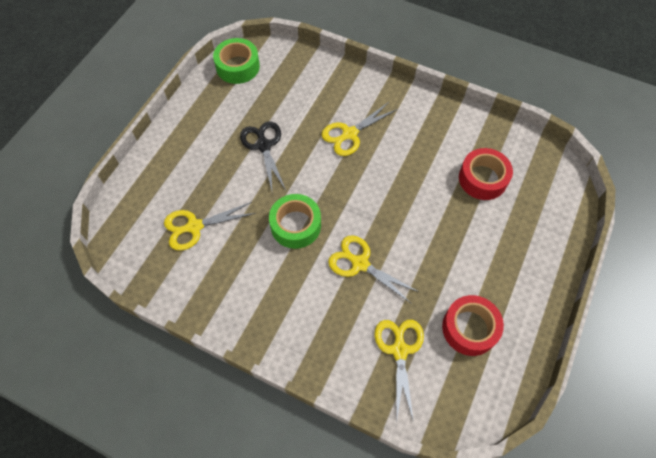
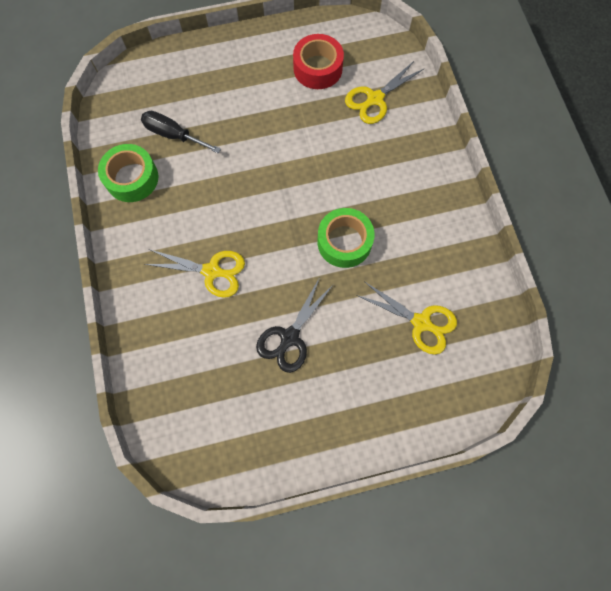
camera: 130 degrees left, 10 degrees up
(238, 66) = (213, 455): green tape -> green tape (132, 178)
(360, 263) = (333, 169): yellow scissors -> none
(482, 179) = (173, 135): red tape -> black screwdriver

